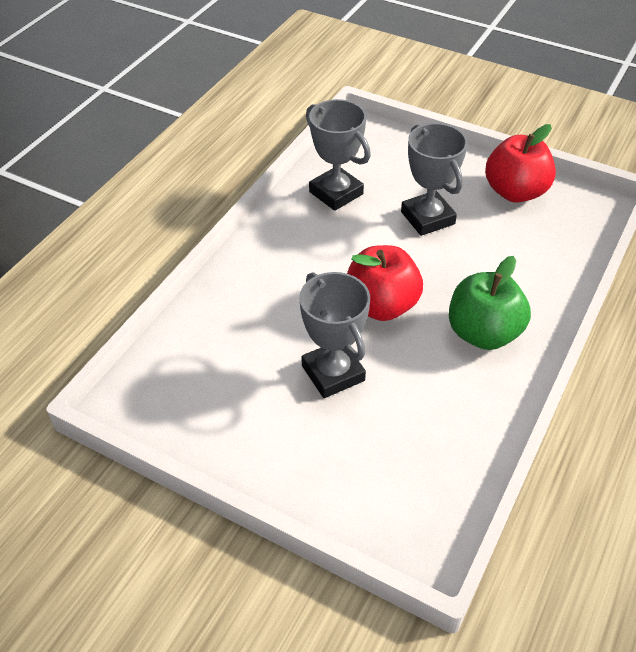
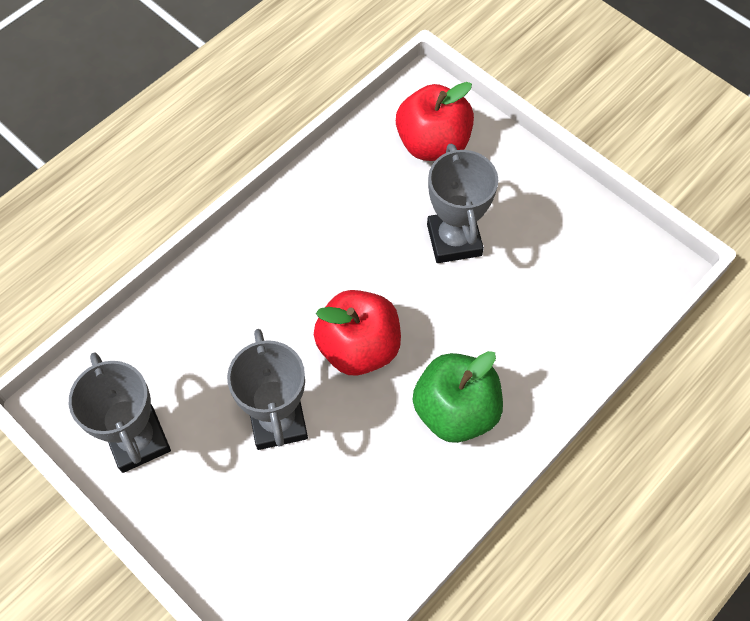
camera: 15 degrees right, 15 degrees up
(336, 193) = (364, 181): grey trophy -> grey trophy (138, 440)
(515, 192) = (569, 226): red apple -> red apple (433, 144)

